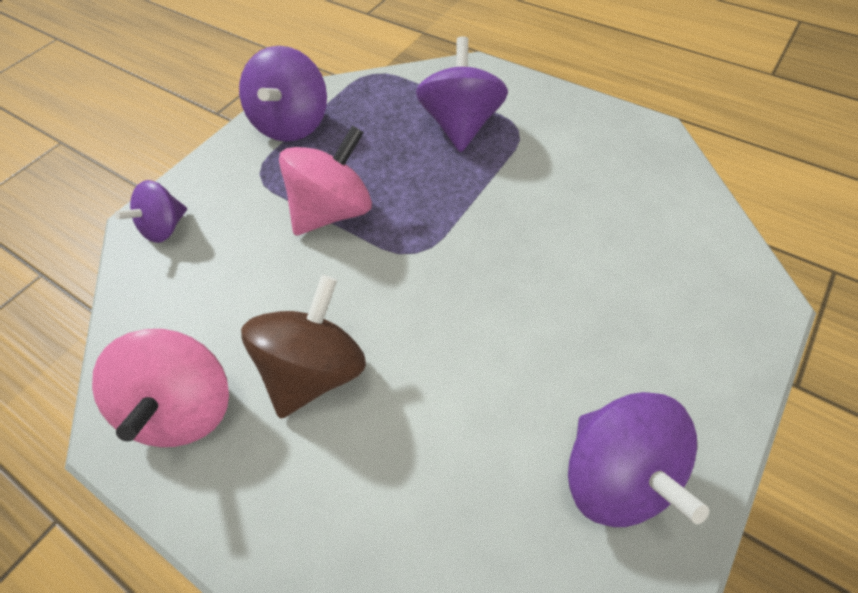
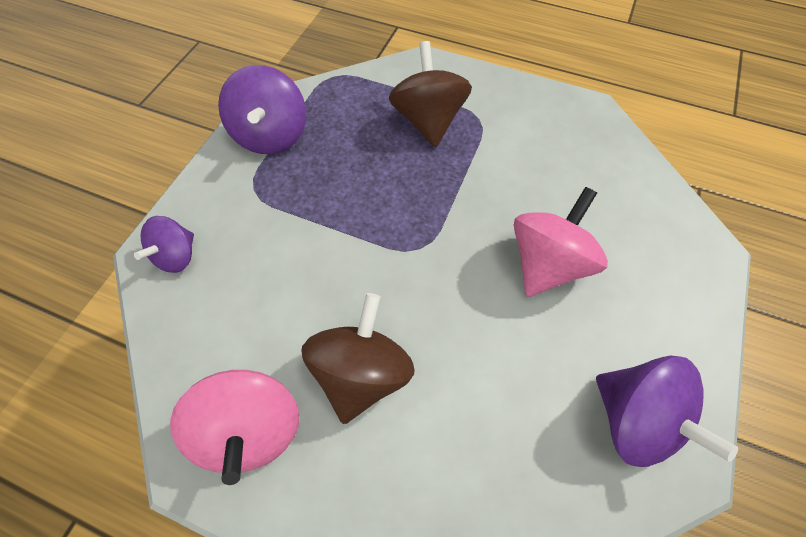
camera: 15 degrees left, 5 degrees up
(333, 211) = (335, 218): pink spinning top -> pink spinning top (547, 264)
(461, 125) = (428, 120): purple spinning top -> brown spinning top

